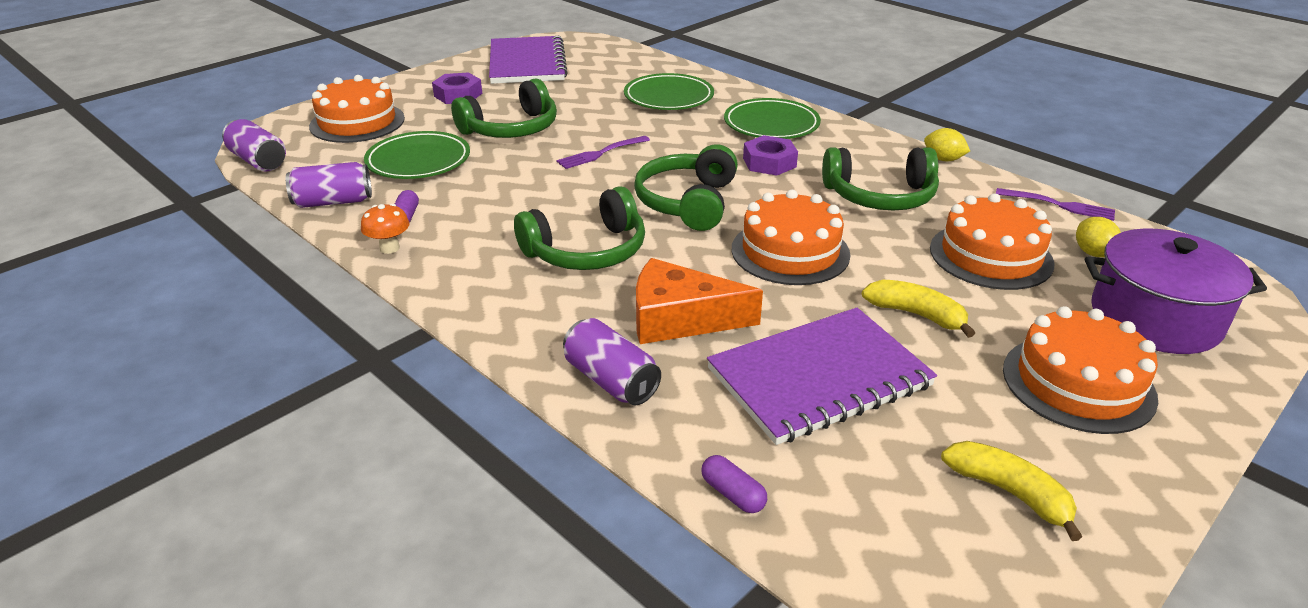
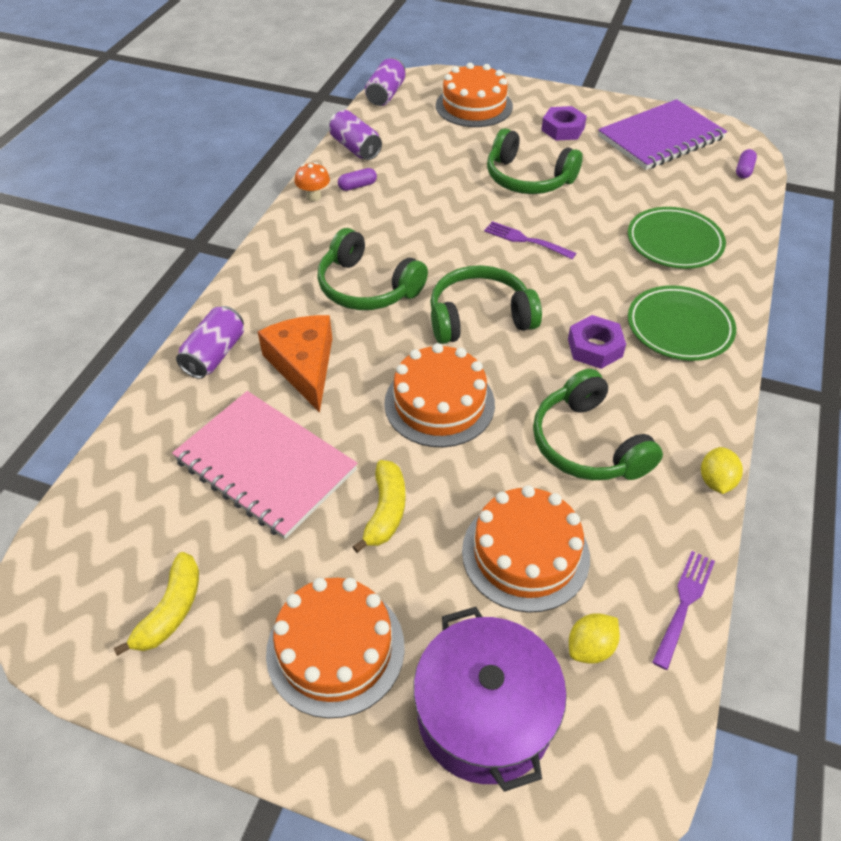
camera: 65 degrees right, 15 degrees up
(418, 161) = (438, 157): green plate -> none
(733, 494) = (122, 450): purple capsule -> purple capsule (744, 170)
(819, 378) = (265, 465): purple notebook -> pink notebook
(1058, 205) = (684, 605): purple fork -> purple fork turned 150 degrees counterclockwise

